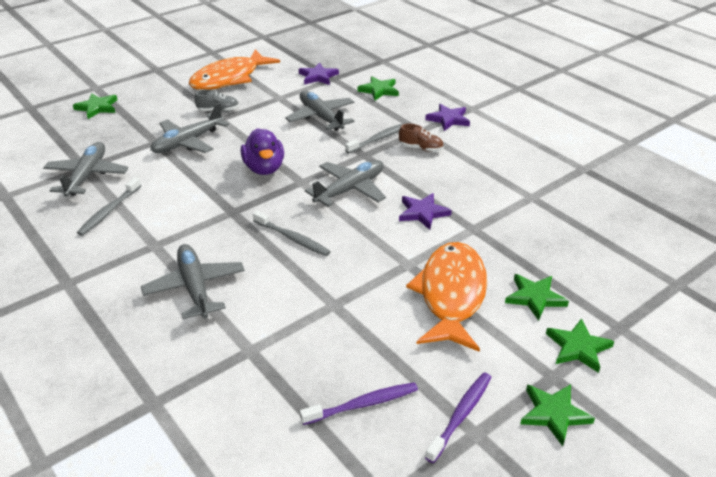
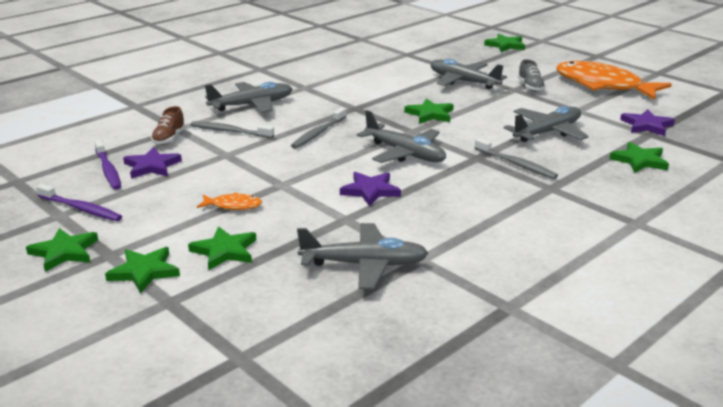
camera: 85 degrees right, 10 degrees down
(87, 176) = (395, 56): grey plane -> grey plane (365, 265)
(109, 211) = (347, 69): grey toothbrush -> grey toothbrush (230, 131)
(264, 168) = (430, 114): purple duck -> green star
(421, 148) = (506, 188): brown shoe -> brown shoe (169, 139)
(448, 119) = (592, 206): purple star -> purple star (152, 166)
(451, 295) = (233, 206): orange fish -> orange fish, size x0.42

